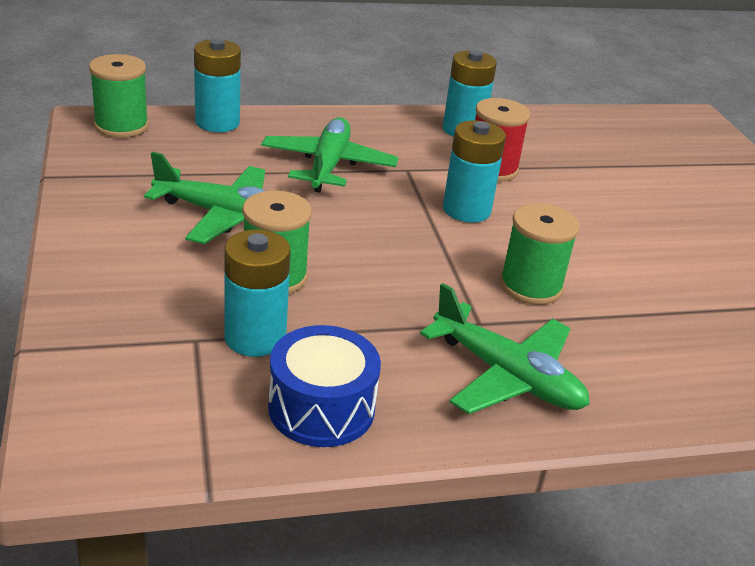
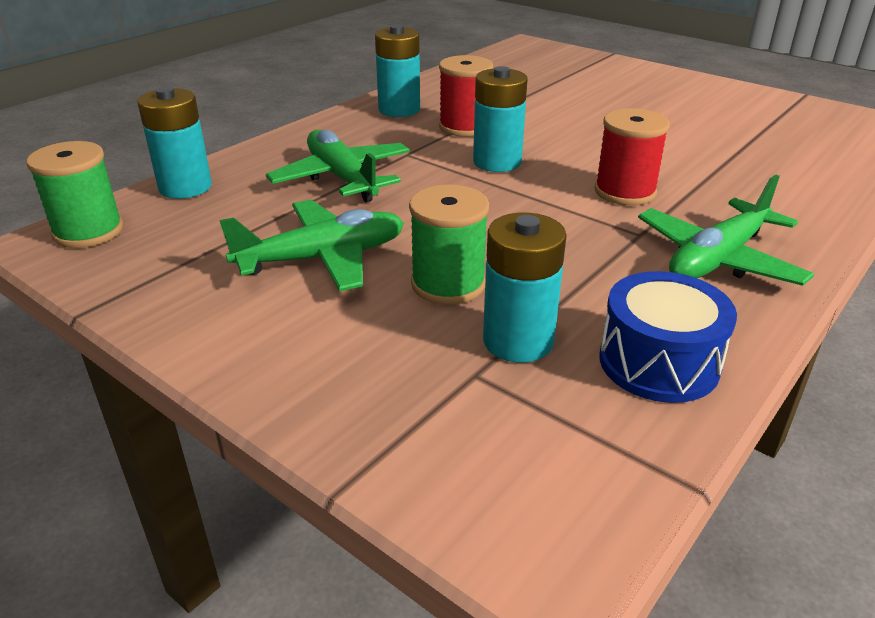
camera: 35 degrees left, 0 degrees up
(507, 376) = (718, 259): green plane -> green plane turned 135 degrees clockwise
(530, 286) = (625, 192): green spool -> red spool

